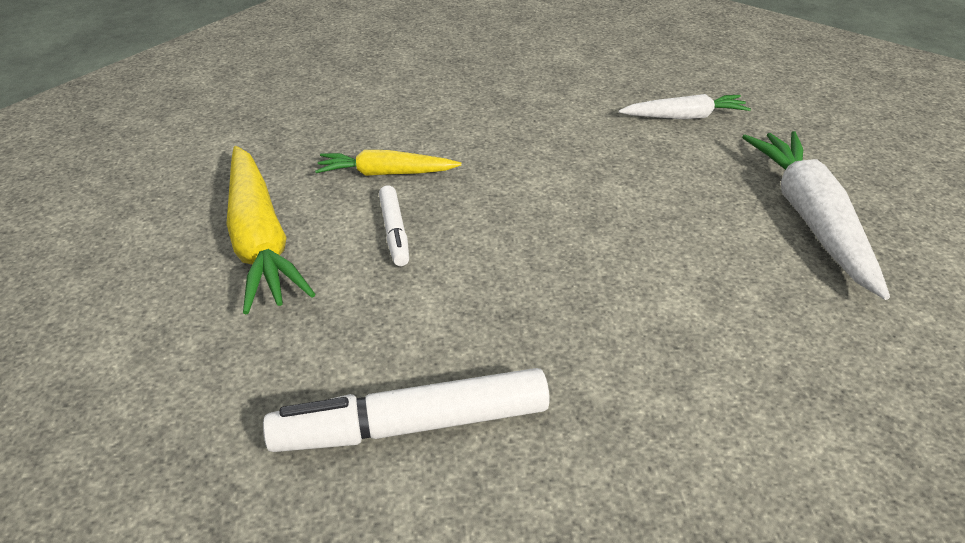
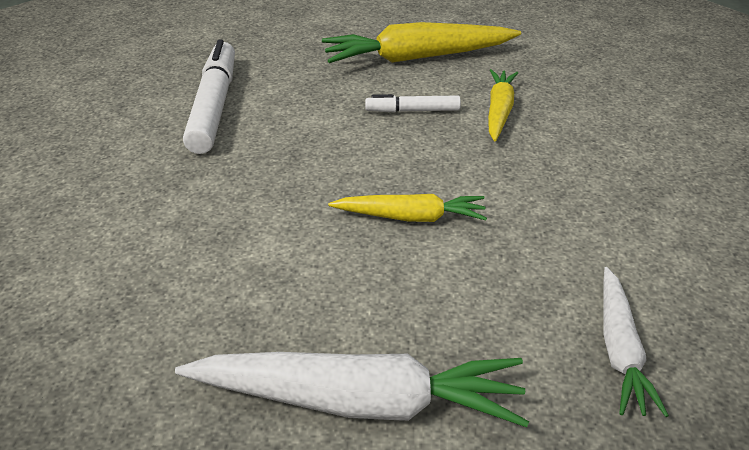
camera: 100 degrees right, 0 degrees up
(588, 215) = (411, 217): none -> yellow carrot

